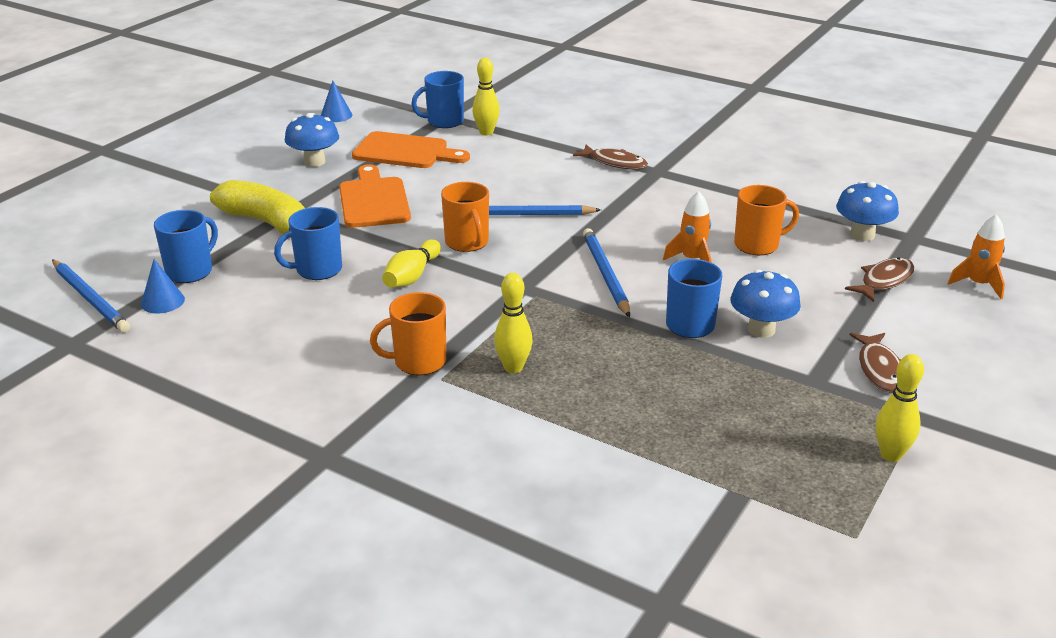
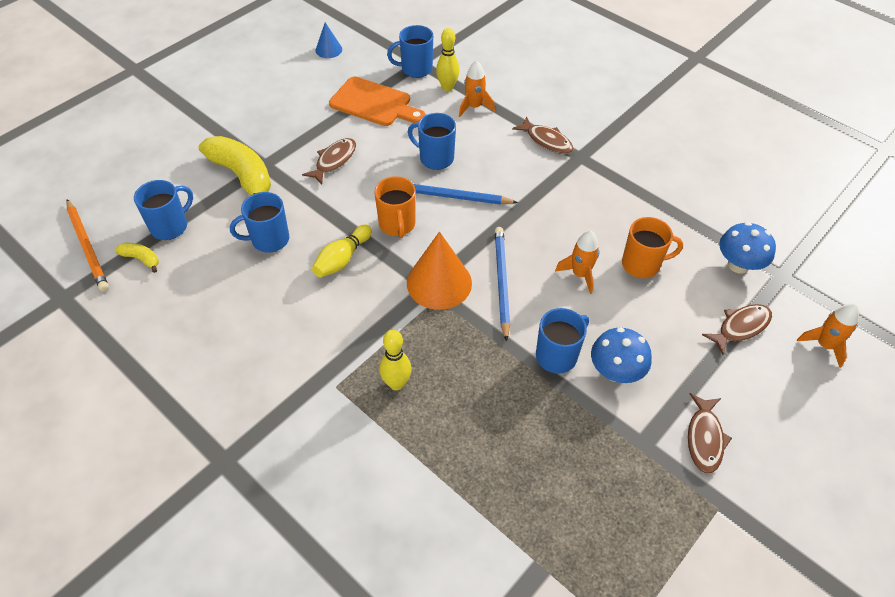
camera: 10 degrees right, 20 degrees up
(90, 298) = (88, 247): blue pencil -> orange pencil
(162, 301) = (141, 259): blue cone -> yellow banana
(314, 162) = (297, 106): blue mushroom -> none
(374, 200) = (334, 161): orange cutting board -> brown fish
(418, 362) = (322, 363): orange mug -> none
(492, 187) = (435, 158): none -> blue mug
(522, 144) = (474, 107): none -> orange rocket
(533, 283) = (439, 283): none -> orange cone
(890, 455) = (683, 545): yellow bowling pin -> none

